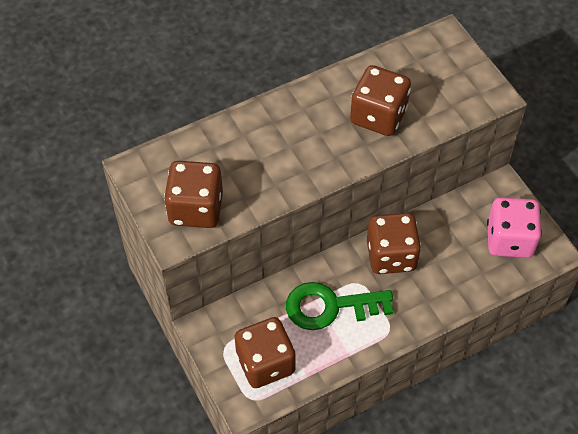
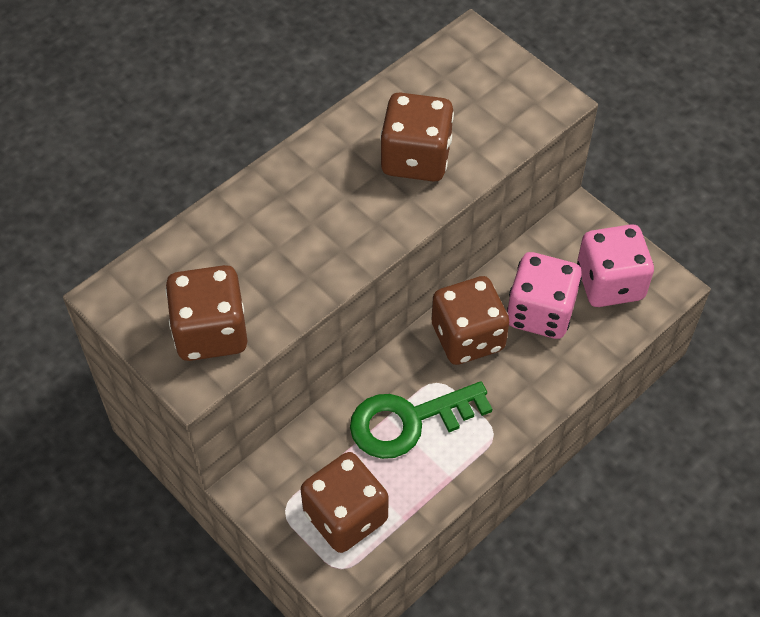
camera: 15 degrees left, 0 degrees up
(450, 250) = (540, 312): none -> pink dice

